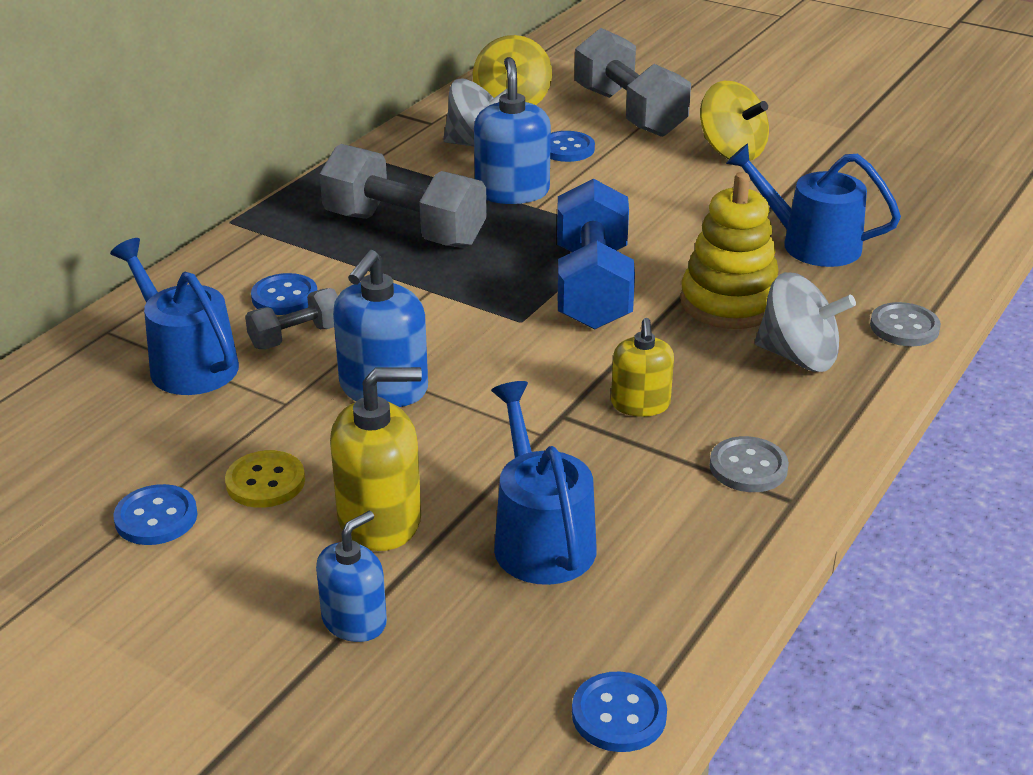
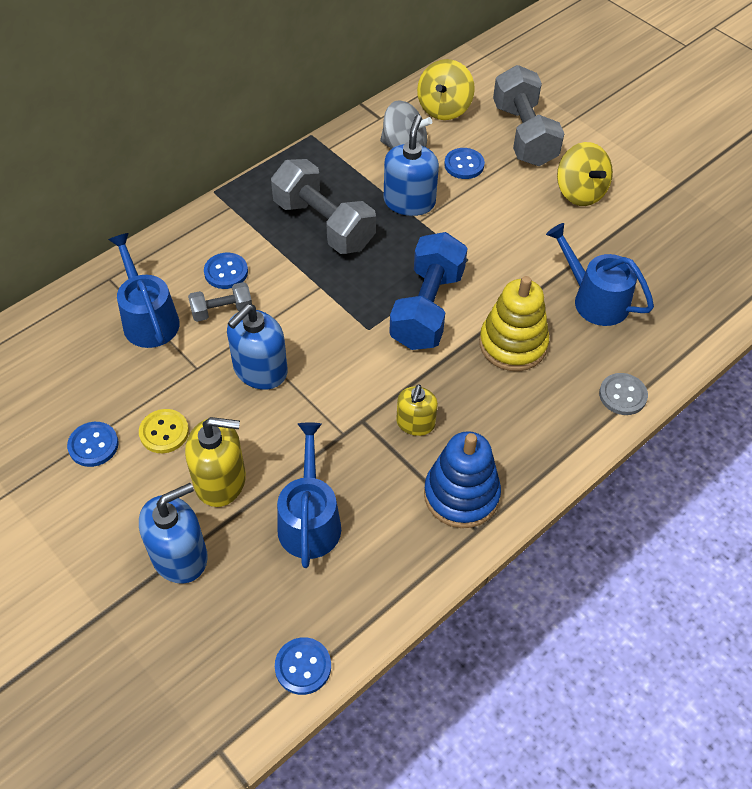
camera: 15 degrees right, 20 degrees up
(354, 621) = (179, 555): blue soap dispenser -> blue soap dispenser, size x1.57
(748, 467) = (461, 495): grey button -> blue stacking toy
(798, 357) = (537, 406): grey spinning top -> none

